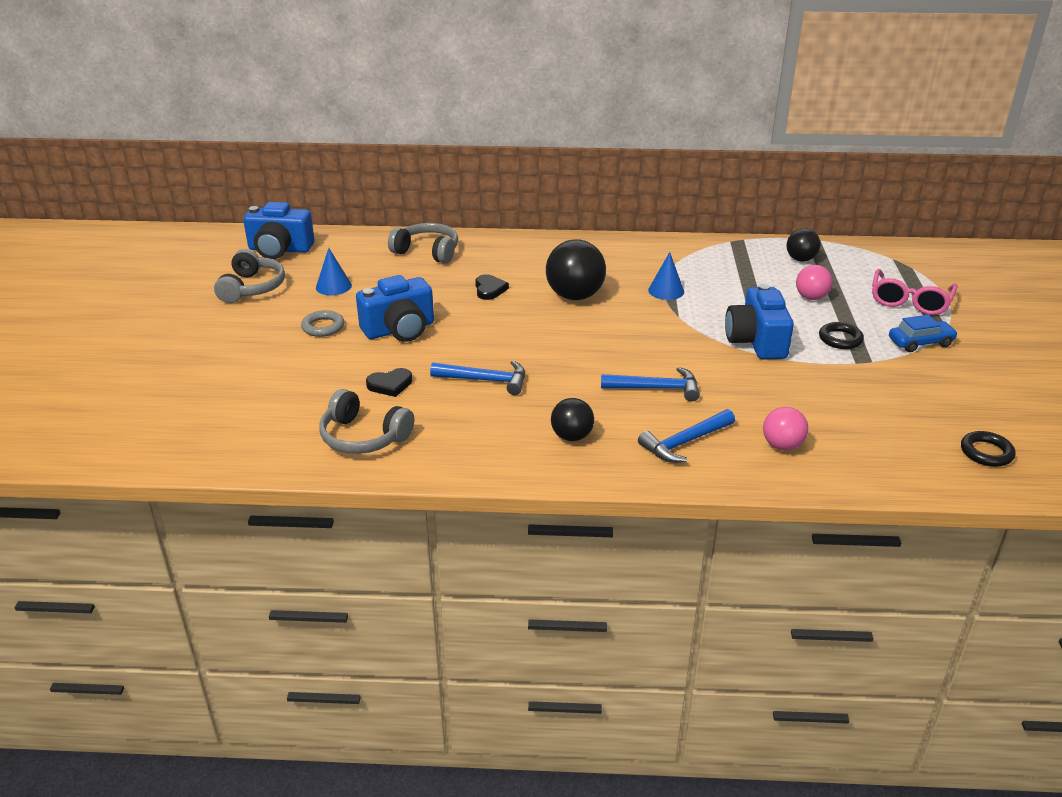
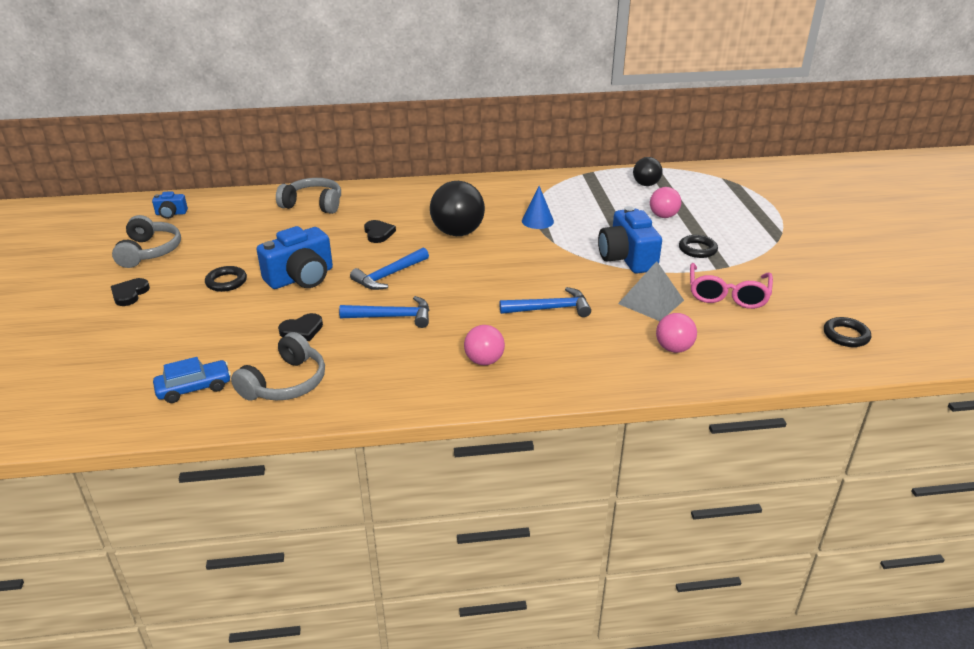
camera: 10 degrees left, 0 degrees up
(226, 330) = (129, 294): none -> black heart
(280, 250) = (171, 214): blue camera -> blue camera, size x0.50
(323, 327) = (226, 282): grey ring -> black ring
(333, 286) = (229, 243): blue cone -> none
(363, 437) = (285, 383): grey headphones -> grey headphones turned 75 degrees counterclockwise
(571, 436) = (484, 361): black ball -> pink ball
(685, 442) = (587, 355): blue hammer -> blue hammer (389, 275)
(770, 392) = (651, 302): none -> grey pyramid
(909, 301) = (745, 212): pink glasses -> pink glasses (727, 295)
(920, 343) = (764, 246): blue car -> blue car (194, 388)

